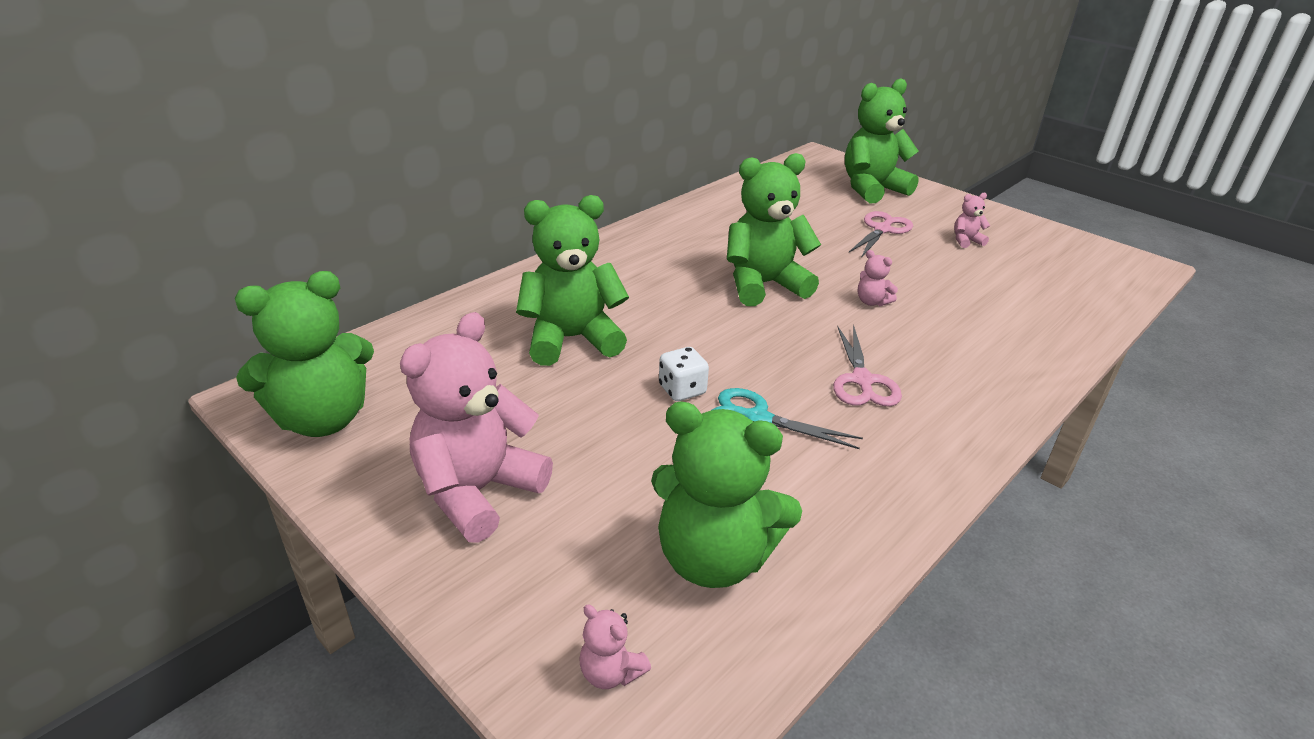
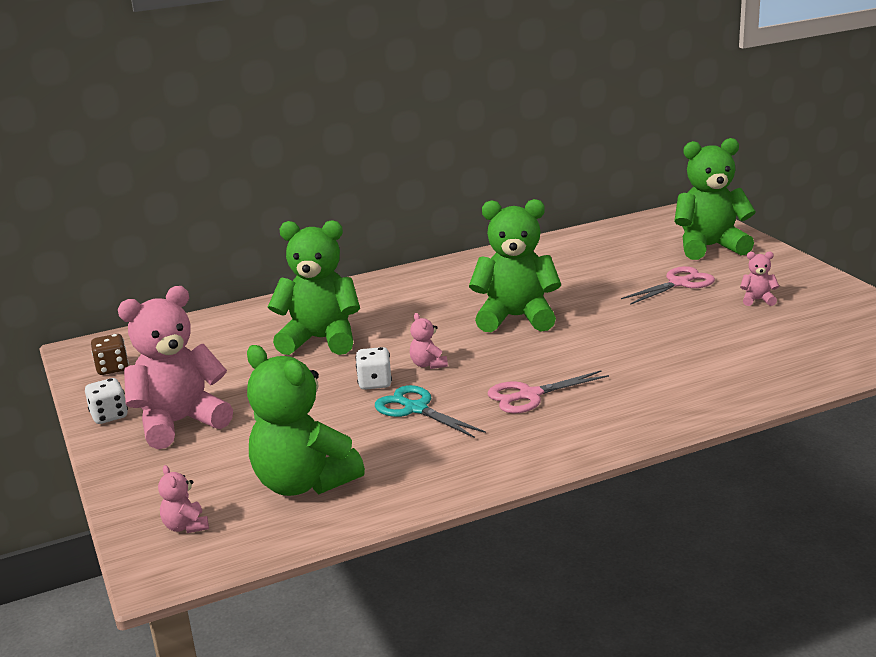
camera: 25 degrees right, 10 degrees down
(323, 419) = (112, 368): green teddy bear -> brown dice
(367, 498) = (109, 416): none -> white dice
(862, 380) = (529, 395): pink scissors -> pink scissors turned 45 degrees clockwise
(872, 302) = (602, 340): pink teddy bear -> pink teddy bear (428, 364)

